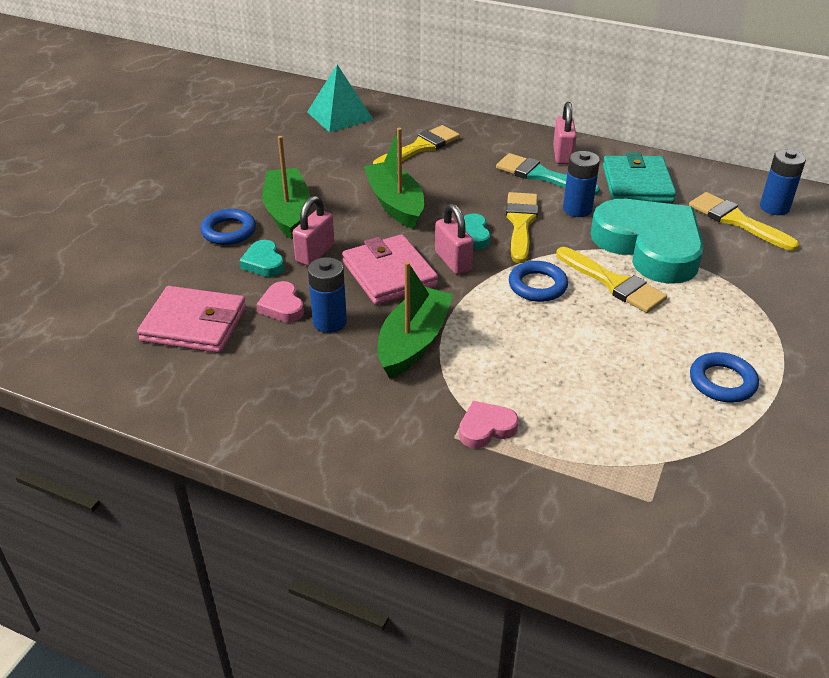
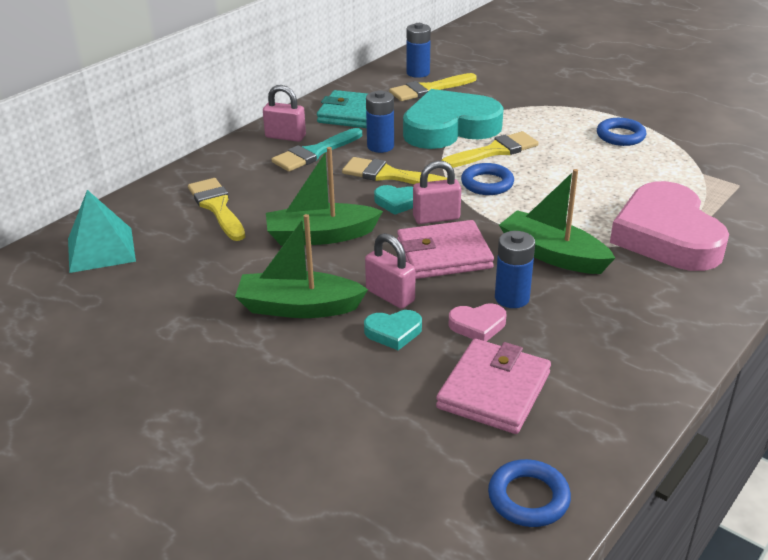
camera: 75 degrees left, 5 degrees down
(229, 231) = (317, 354): blue ring -> blue ring (528, 498)
(486, 428) = (666, 236): pink heart -> pink heart, size x2.45

